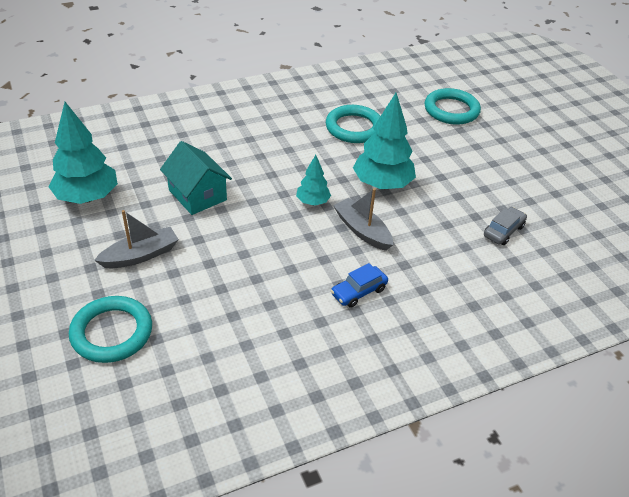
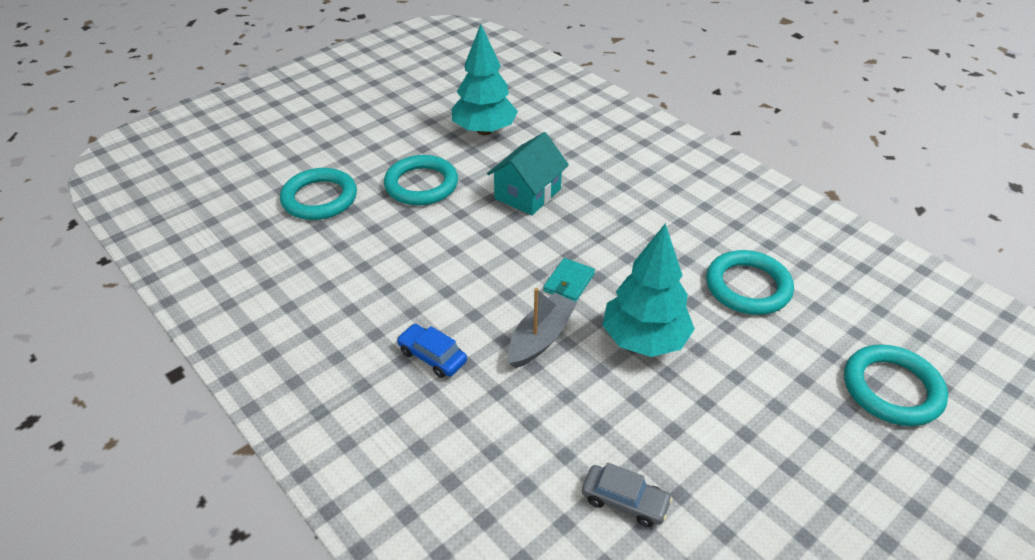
camera: 75 degrees right, 0 degrees up
(140, 255) = (421, 185): grey boat -> turquoise ring
(313, 202) = (569, 282): turquoise tree -> turquoise wallet

